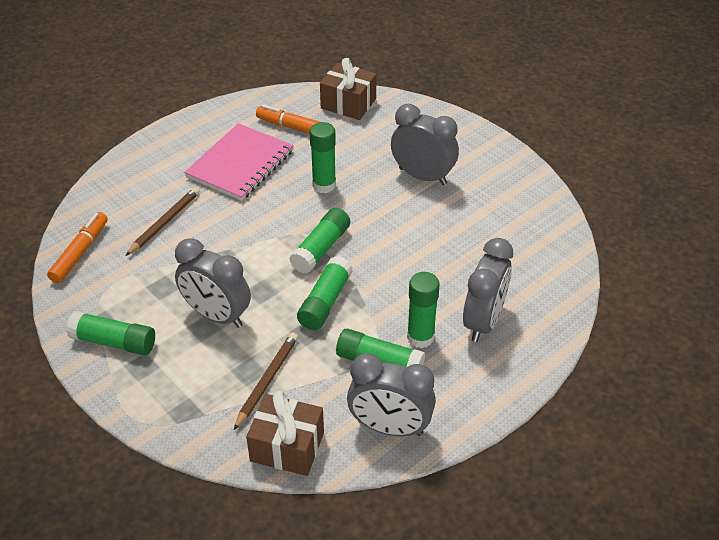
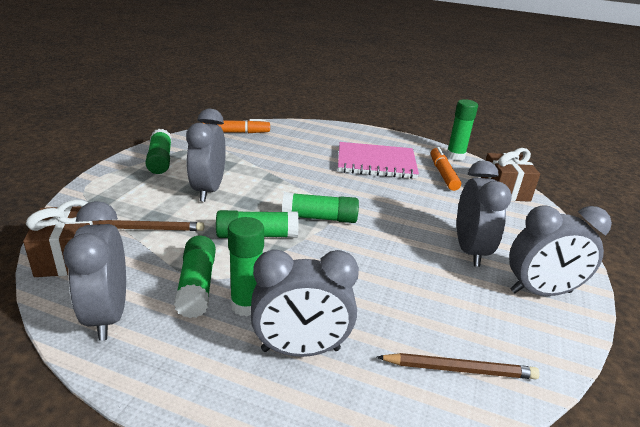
camera: 60 degrees right, 15 degrees down
(164, 222) = (288, 151): brown pencil -> brown pencil (459, 369)
(324, 185) = (395, 202): green glue stick -> green glue stick (455, 156)
(488, 166) = (541, 292): none -> grey clock

